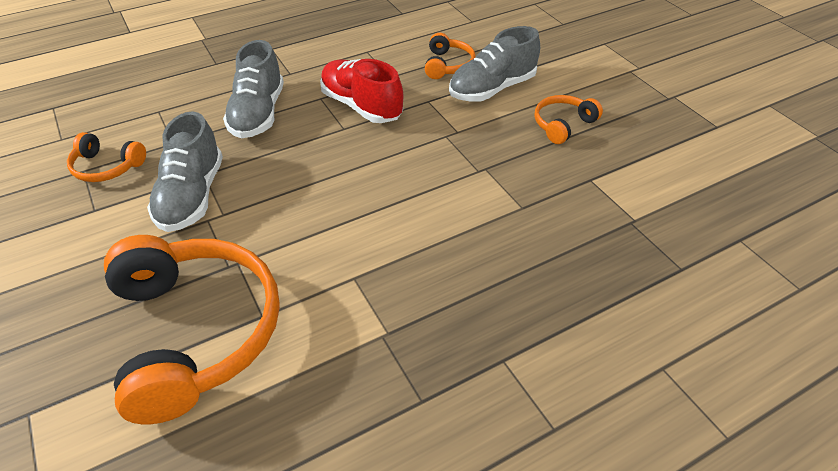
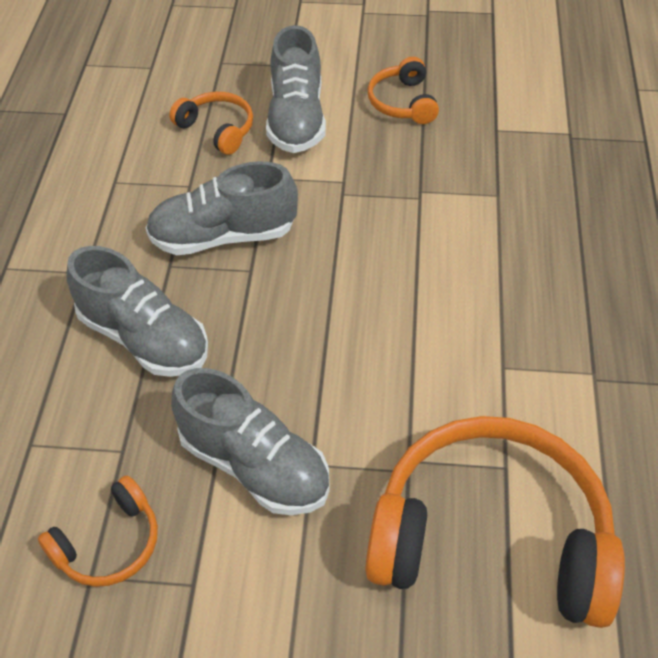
camera: 55 degrees left, 5 degrees up
(361, 106) = (223, 236): red shoe -> grey shoe

